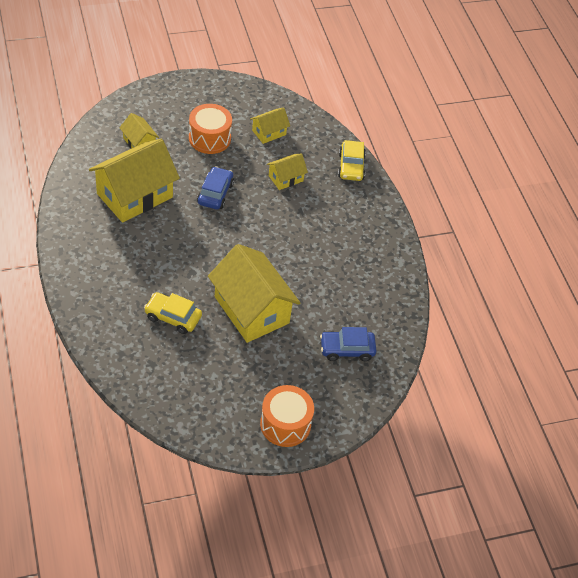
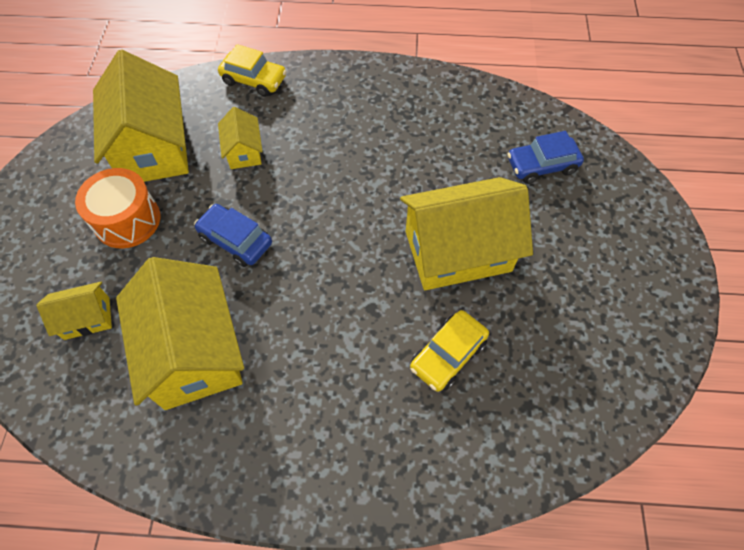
camera: 65 degrees left, 10 degrees up
(269, 132) = (153, 147): yellow house -> yellow house, size x2.08
(285, 424) = (649, 262): orange drum -> none
(347, 349) = (541, 165): blue car -> blue car turned 60 degrees clockwise

